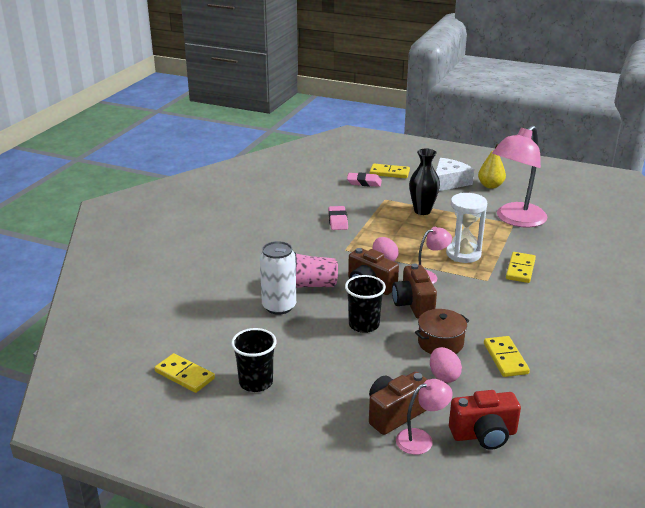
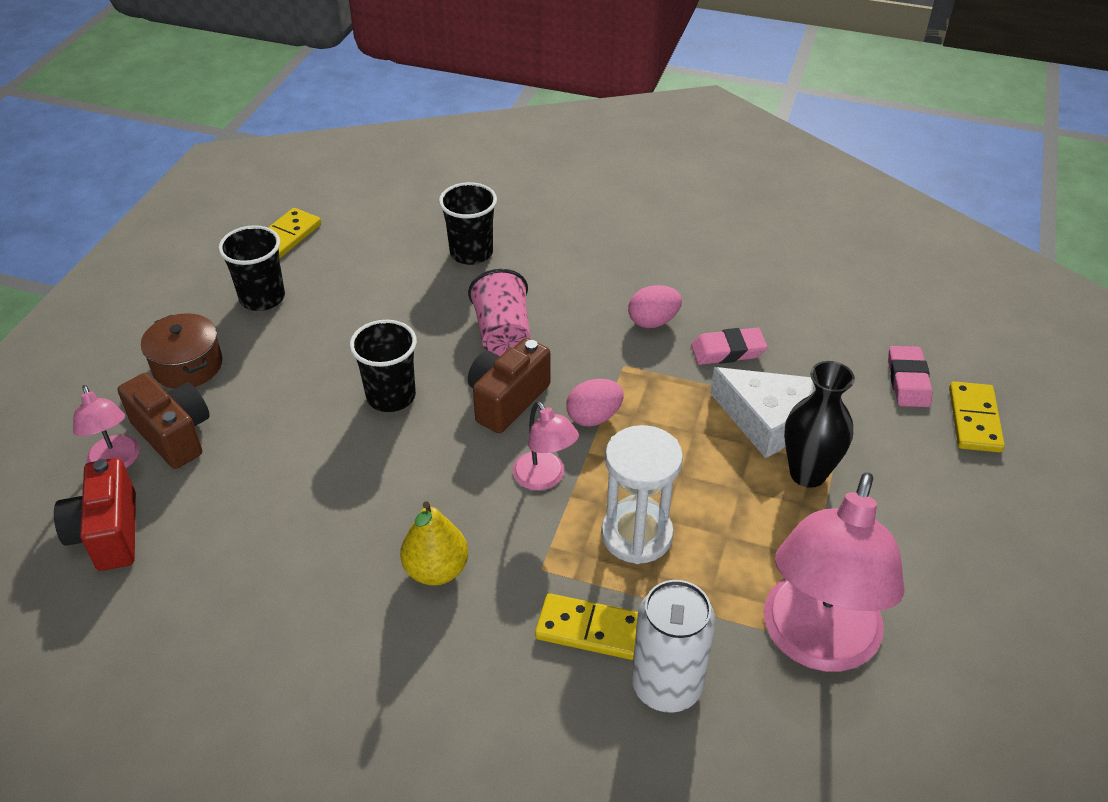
camera: 85 degrees right, 15 degrees up
(231, 294) = (471, 253): none -> black cup
(279, 306) = (440, 303): white can -> white can (666, 686)
(413, 304) = (450, 456): brown camera -> none
(440, 343) = (338, 490): brown pot -> brown pot (187, 366)
(443, 376) = (250, 491): pink egg -> pink egg (653, 321)
(449, 182) = (971, 524): white cheese -> white cheese (765, 419)
(490, 186) = (987, 606): yellow pear -> yellow pear (436, 570)
(505, 358) = (287, 576): yellow domino -> none
(515, 220) = (816, 643): pink lamp -> pink lamp turned 105 degrees counterclockwise

